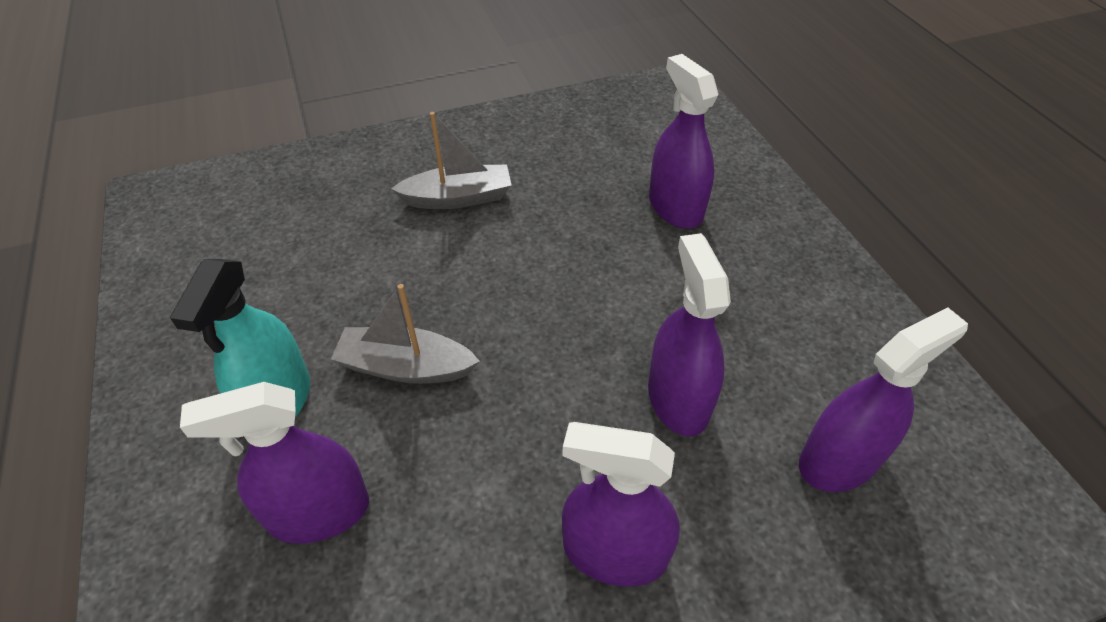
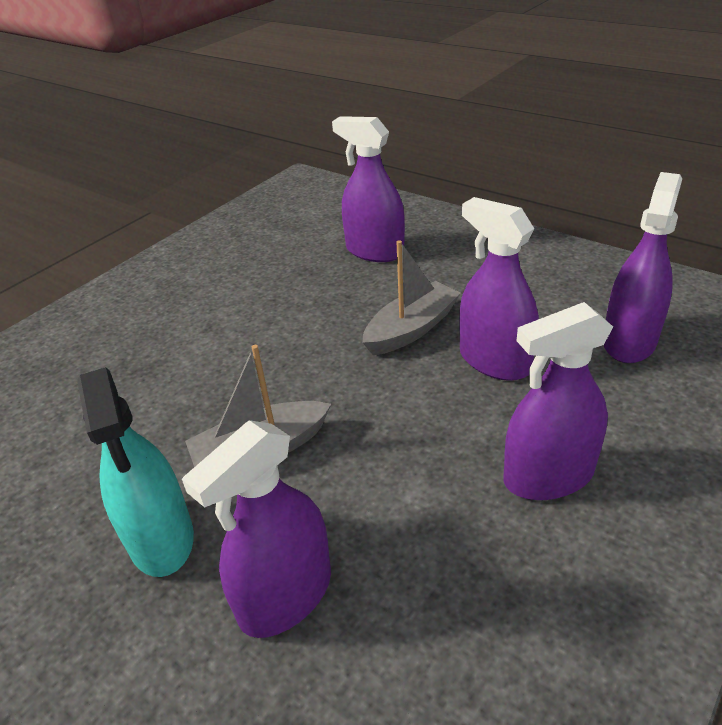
camera: 30 degrees left, 10 degrees down
(458, 198) = (191, 317): grey boat -> grey boat (411, 329)

